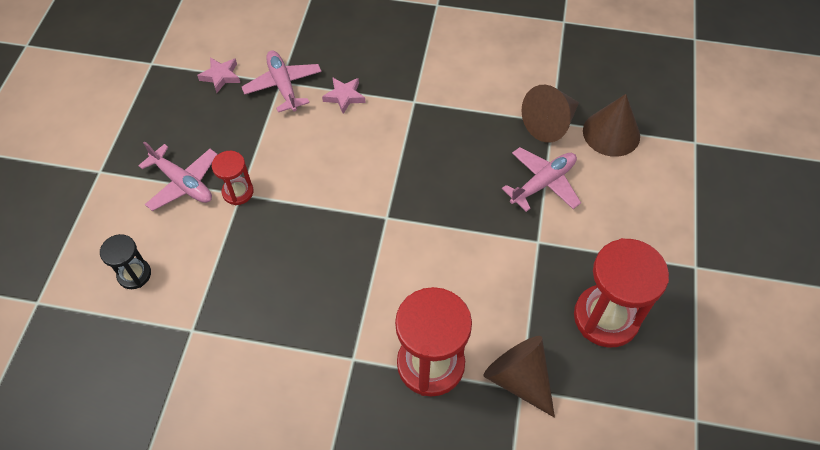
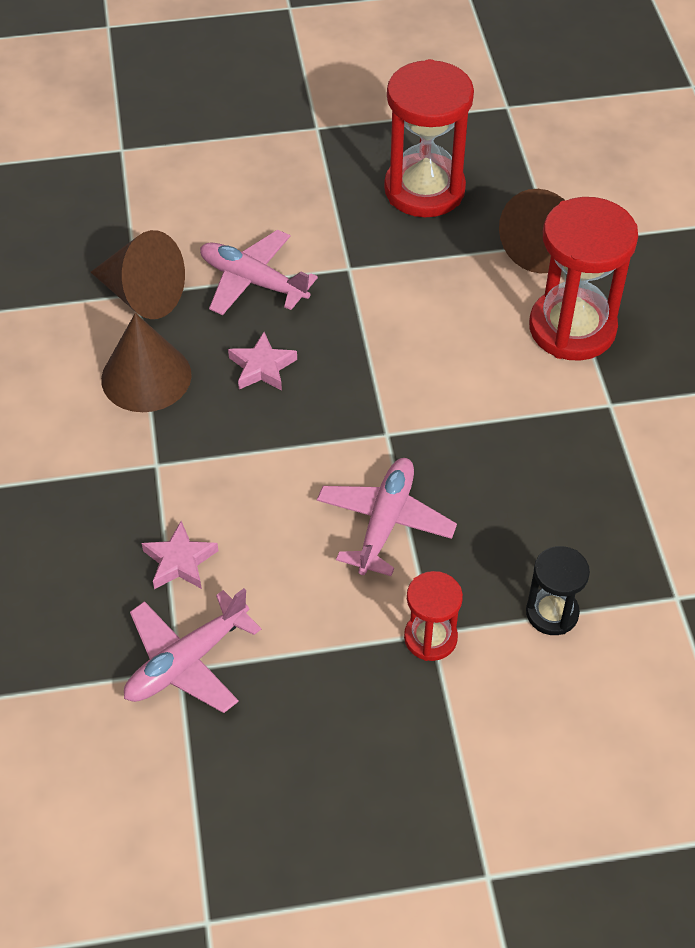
camera: 110 degrees left, 5 degrees down
(134, 274) = (639, 715): black hourglass -> black hourglass (552, 613)
(183, 183) = (450, 726): pink plane -> pink plane (385, 522)
(221, 76) = (199, 774): pink star -> pink star (262, 367)
(611, 133) = (136, 229): brown cone -> brown cone (146, 376)

